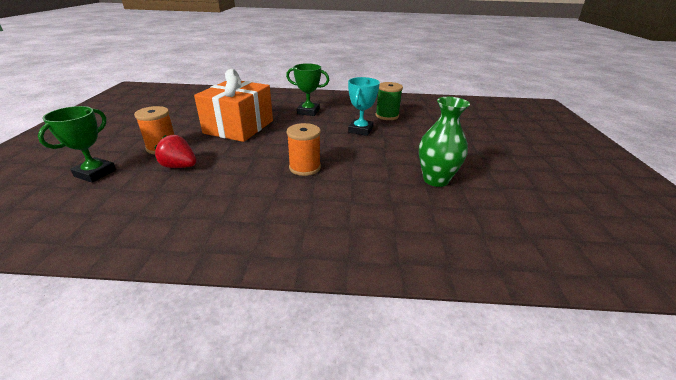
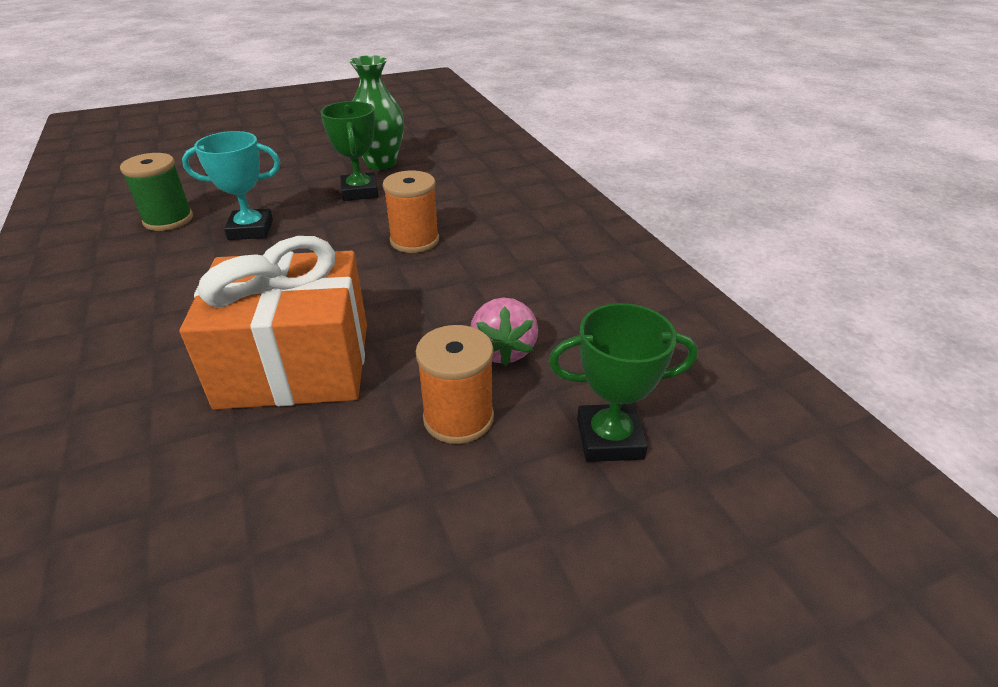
camera: 115 degrees left, 5 degrees up
(179, 166) = (503, 350): red strawberry -> pink strawberry
(308, 112) = (165, 306): green trophy -> green trophy (360, 192)

